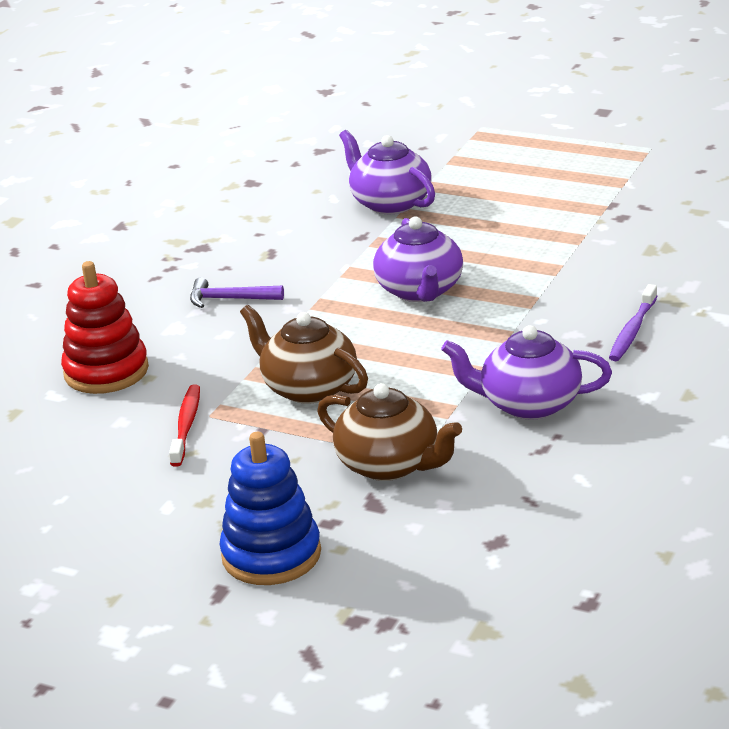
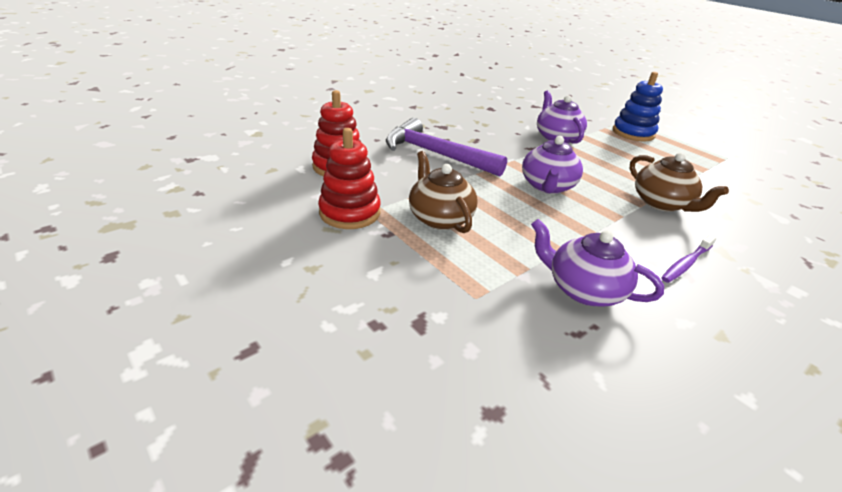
camera: 20 degrees right, 5 degrees up
(186, 425) = (350, 212): red toothbrush -> red stacking toy
(230, 299) = (436, 154): purple hammer -> purple hammer, size x2.19
(271, 555) = (313, 334): blue stacking toy -> blue stacking toy (633, 133)
(390, 465) = (453, 295): brown teapot -> brown teapot (662, 203)

